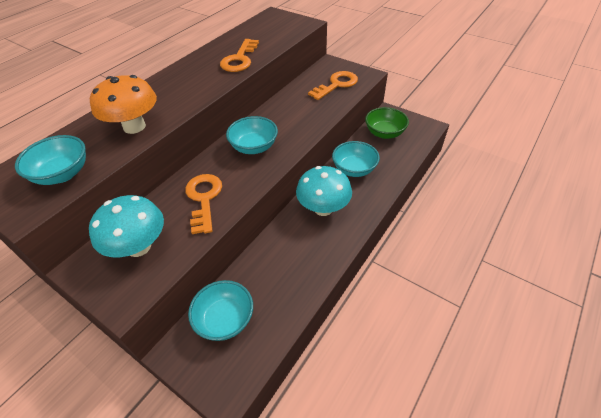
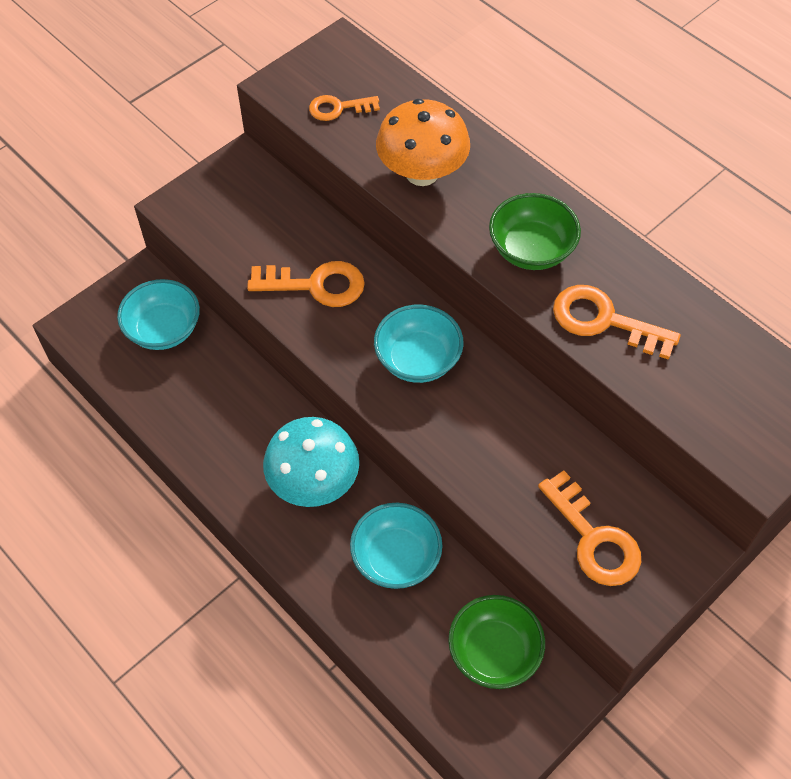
camera: 100 degrees right, 10 degrees up
(63, 174) = (338, 108): turquoise bowl -> orange key
(139, 246) = (253, 214): turquoise mushroom -> none
(196, 83) = (531, 250): none -> green bowl

